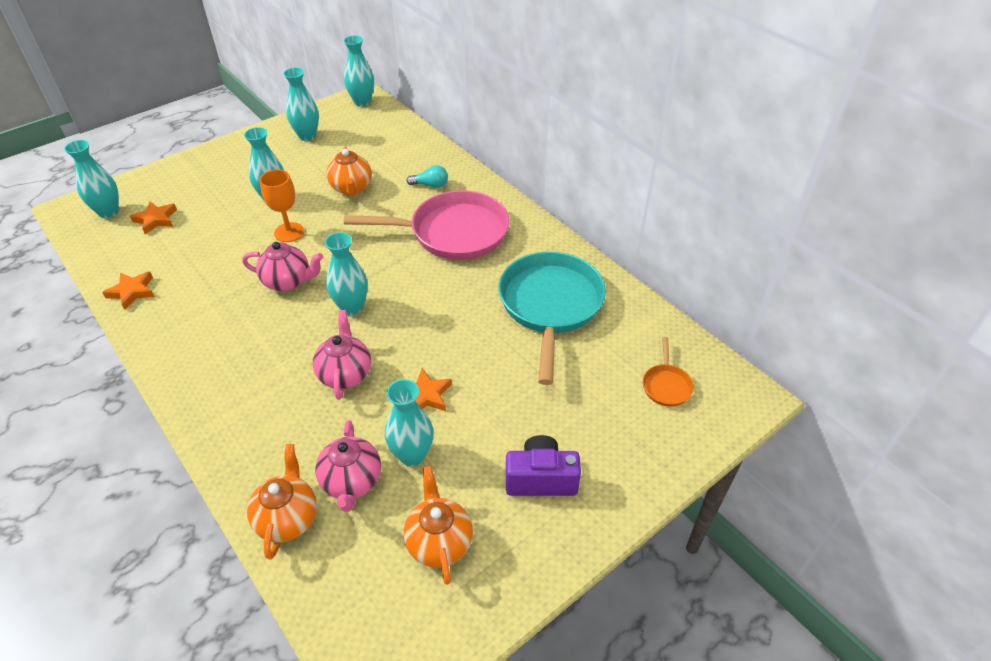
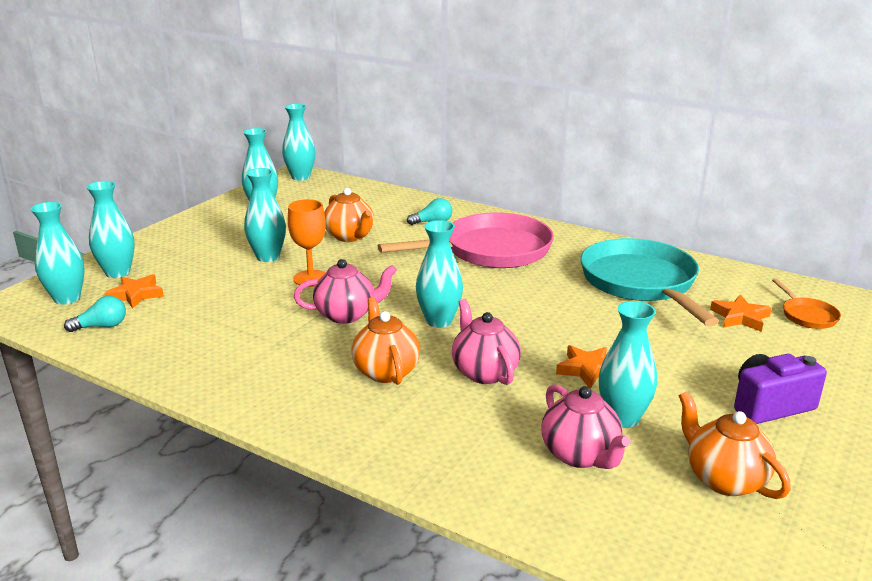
camera: 20 degrees left, 20 degrees down
(114, 249) = (101, 326): none -> turquoise light bulb
(132, 292) = (158, 357): orange star -> orange star (740, 317)
(157, 191) = (118, 272): none -> turquoise vase
(288, 518) = (539, 503): orange teapot -> orange teapot (386, 371)

